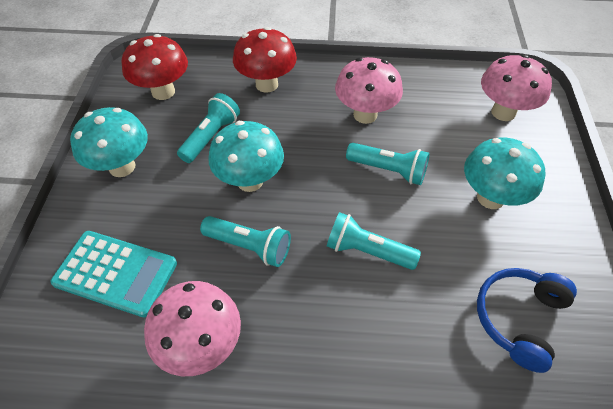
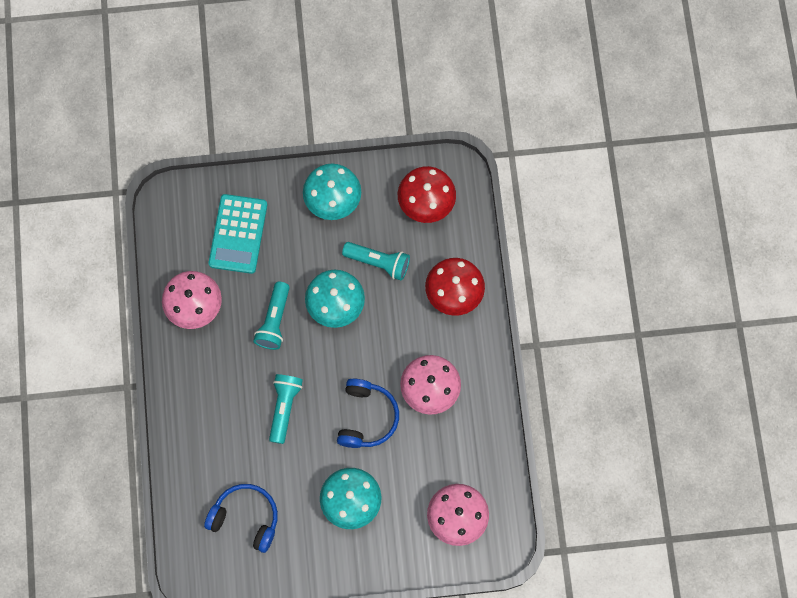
camera: 80 degrees right, 20 degrees up
(388, 170) = (366, 417): turquoise flashlight -> blue headphones

